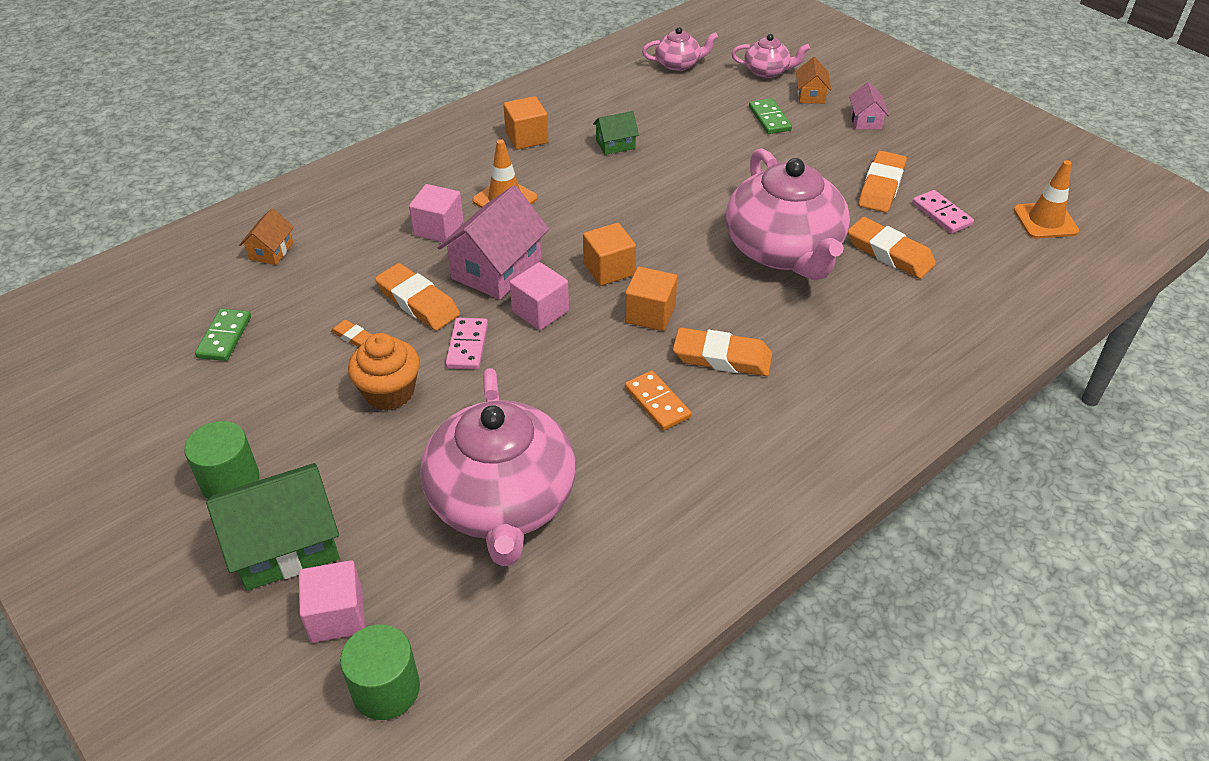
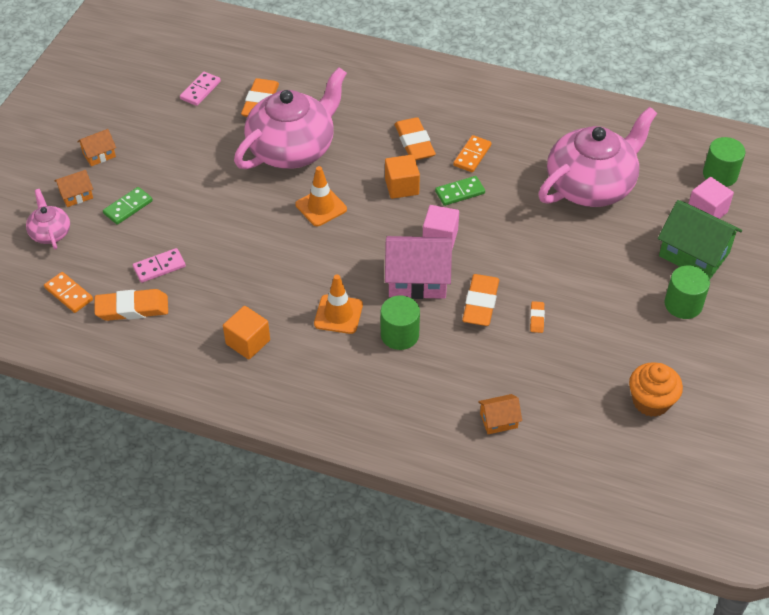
camera: 120 degrees left, 5 degrees up
(224, 337) = (594, 386): green domino -> green domino (460, 192)
(389, 392) = (563, 273): orange cupcake -> orange cupcake (651, 401)
(438, 229) = (399, 335): pink cube -> green cylinder
(467, 346) = (497, 257): pink domino -> pink domino (159, 267)
(609, 269) = (374, 223): orange cube -> none
(615, 144) = (222, 282): green house -> none
(678, 64) = (69, 294): pink teapot -> orange domino
(865, 120) = (99, 155): pink house -> orange house
(881, 186) = (185, 125): orange eraser -> orange eraser (132, 308)
(1045, 221) = (177, 46): orange traffic cone -> orange traffic cone (321, 207)

